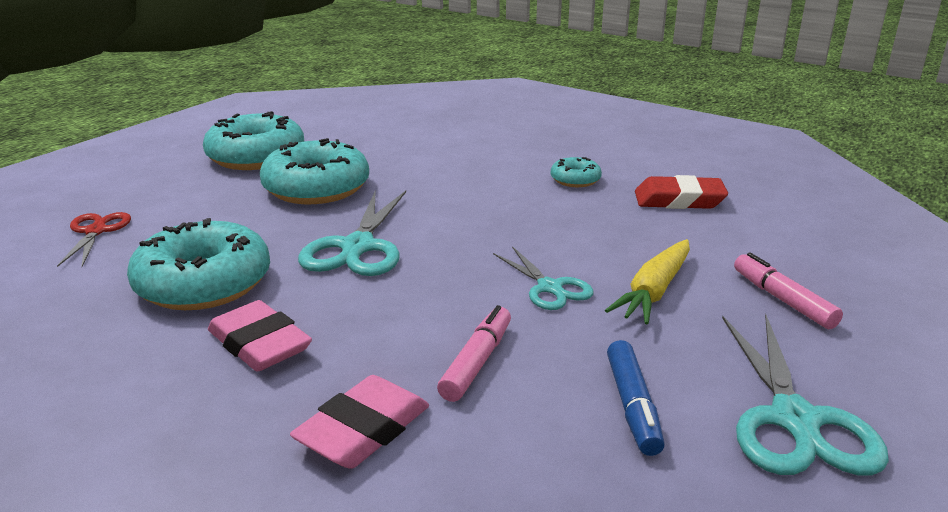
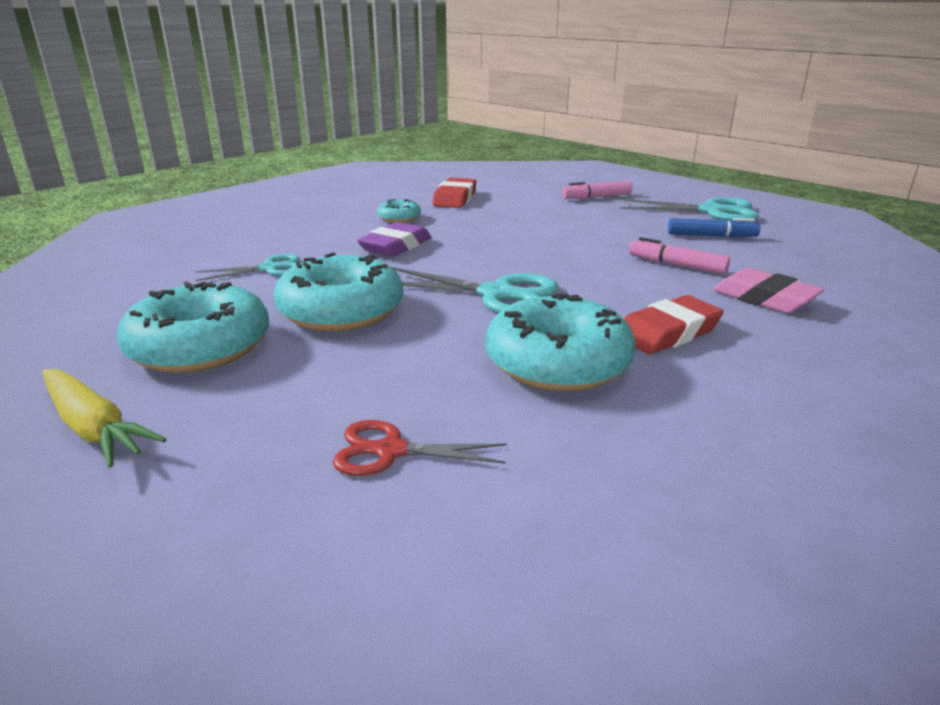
camera: 80 degrees left, 0 degrees up
(260, 344) = (667, 332): pink eraser -> red eraser
(481, 189) = (396, 246): none -> purple eraser
(550, 287) = (578, 240): turquoise scissors -> turquoise scissors (270, 268)
(654, 291) = (586, 218): yellow carrot -> yellow carrot (94, 427)

